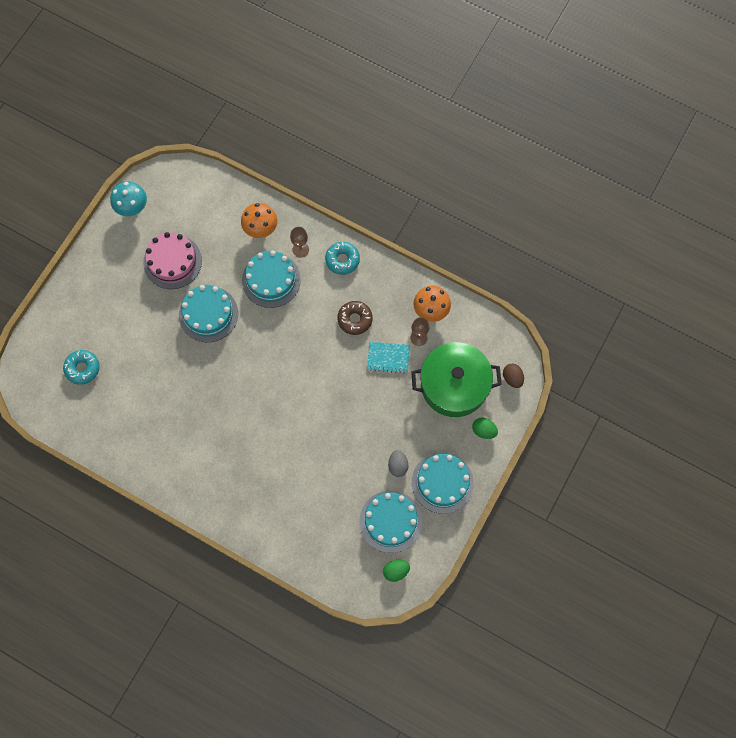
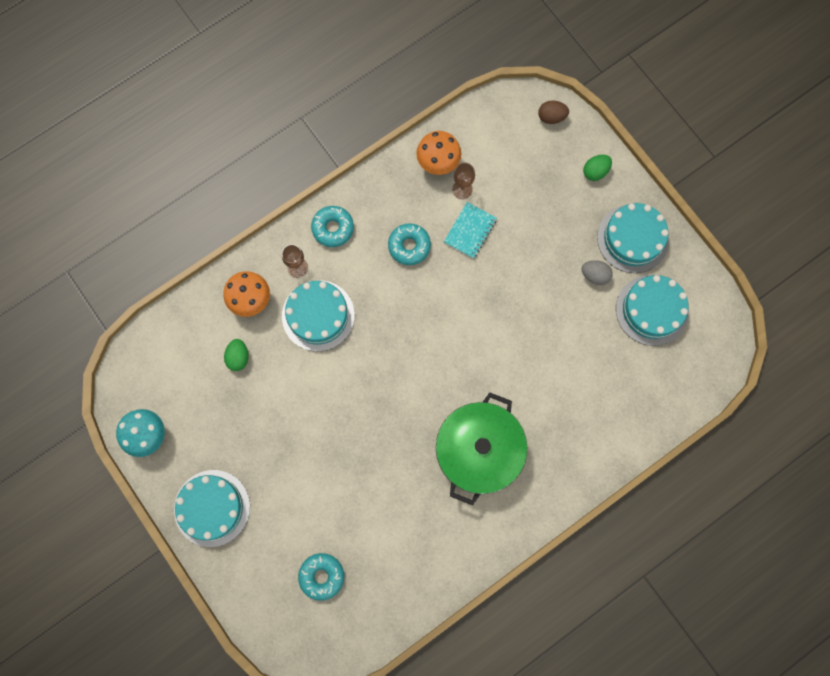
camera: 65 degrees left, 5 degrees up
(172, 261) = (240, 417): pink cake -> none
(208, 314) = (325, 402): turquoise cake -> turquoise cake (212, 508)
(355, 319) = (409, 246): brown donut -> turquoise donut
(396, 571) = (707, 328): green egg -> green egg (238, 357)
(454, 385) = (532, 178): green pot -> green pot (478, 451)

